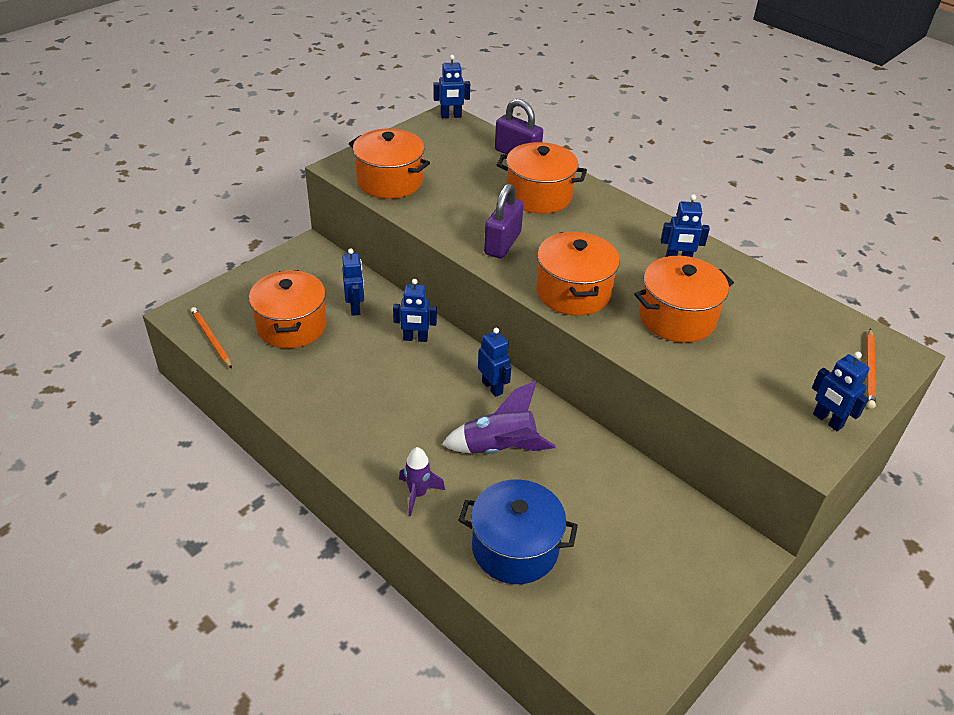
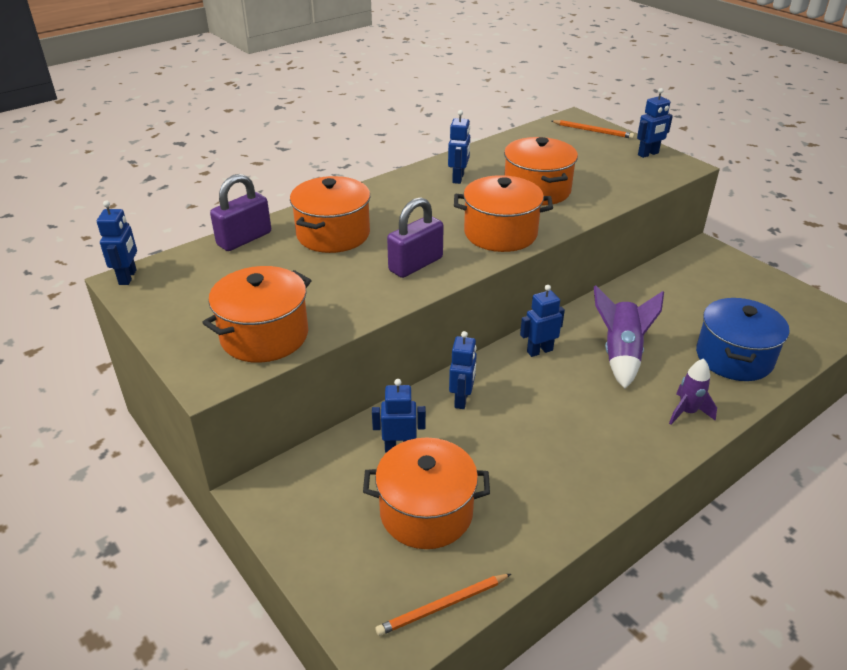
camera: 80 degrees left, 5 degrees down
(502, 243) = (415, 264): purple padlock -> purple padlock turned 75 degrees counterclockwise

